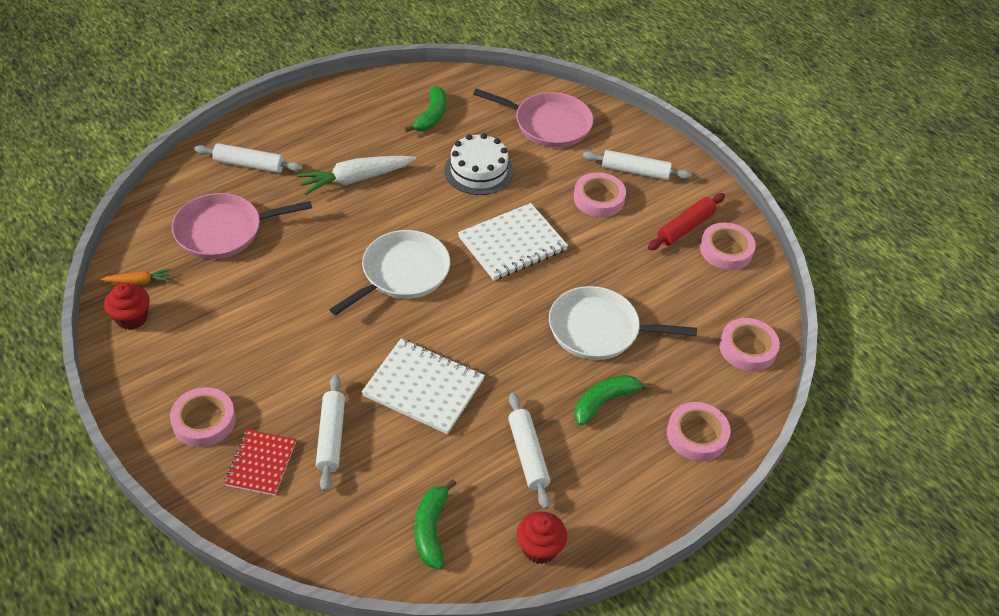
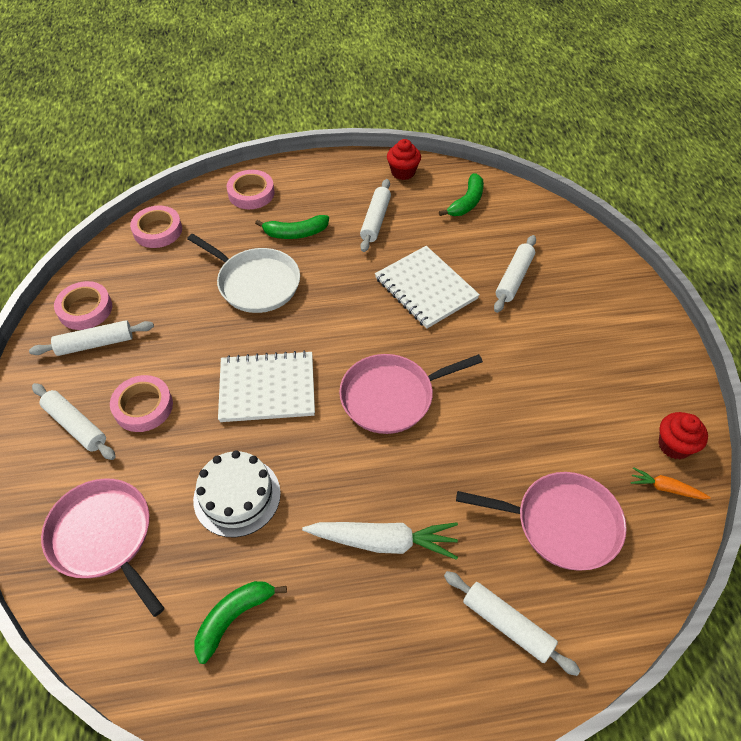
camera: 150 degrees left, 5 degrees up
(204, 421) = (614, 324): pink tape -> none
(261, 463) = (574, 278): red notebook -> none
(402, 273) = (391, 396): white pan -> pink pan
(685, 227) = (95, 344): red rolling pin -> white rolling pin

